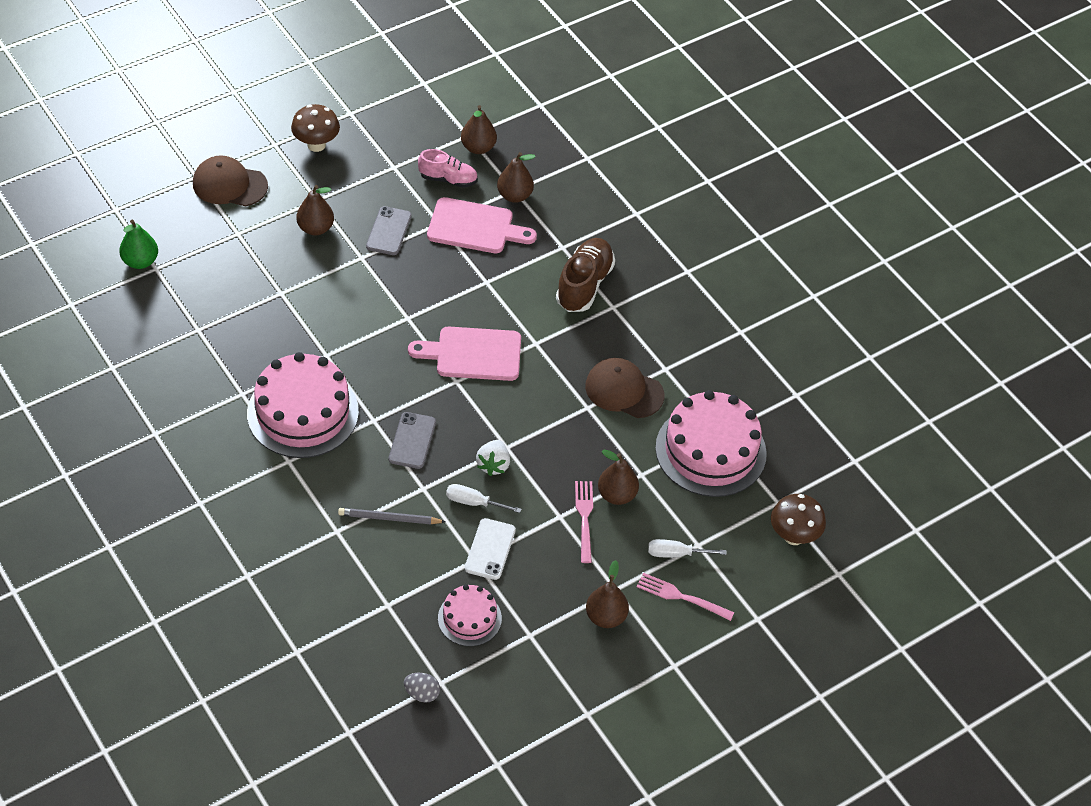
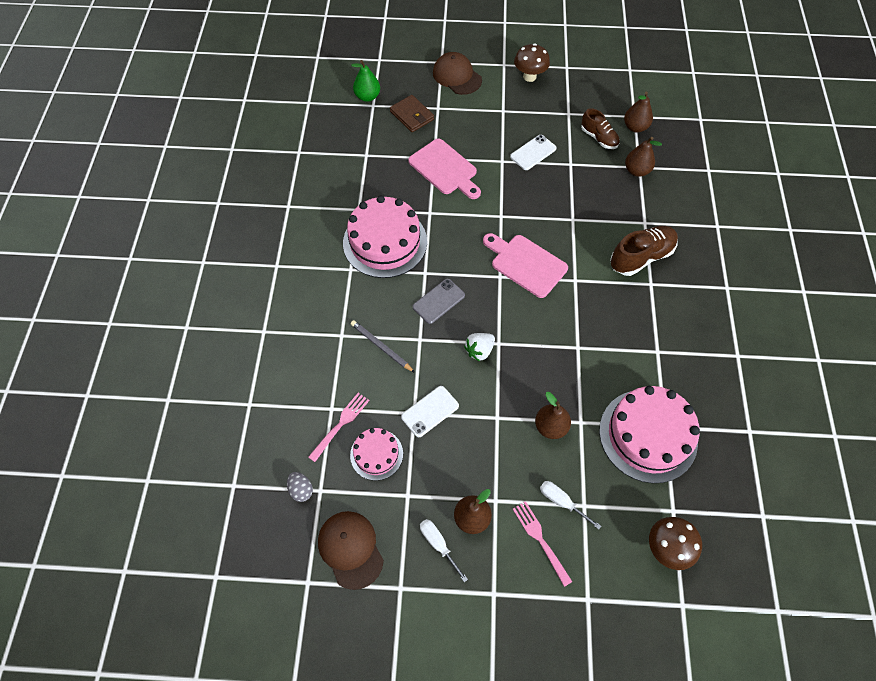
camera: 40 degrees right, 10 degrees up
(214, 257) = (412, 115): none -> brown wallet
(315, 228) = (488, 128): brown pear -> none
(388, 231) = (533, 152): grey phone -> white phone
(448, 179) = (599, 138): pink shoe -> brown shoe
(474, 502) = (445, 370): white screwdriver -> white screwdriver (438, 544)
(475, 227) = (593, 178): pink cutting board -> pink cutting board (445, 169)
(584, 517) = (514, 429): pink fork -> pink fork (341, 424)
(624, 390) = (614, 350): brown cap -> brown cap (350, 549)

